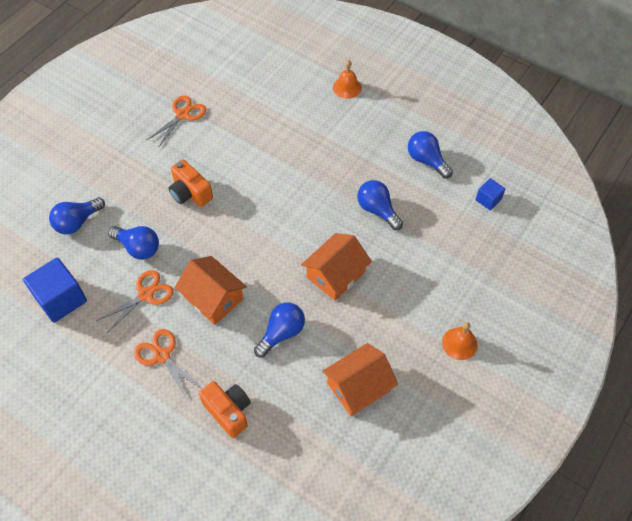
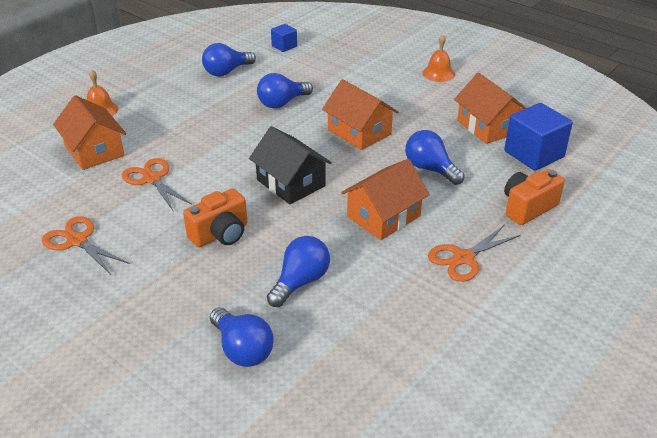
camera: 85 degrees left, 20 degrees down
(61, 299) = (378, 361): blue cube -> blue cube (534, 154)
(146, 294) = (375, 273): orange scissors -> orange scissors (152, 179)
(255, 230) = (291, 183): none -> black house
(289, 98) = (94, 151): none -> orange house

